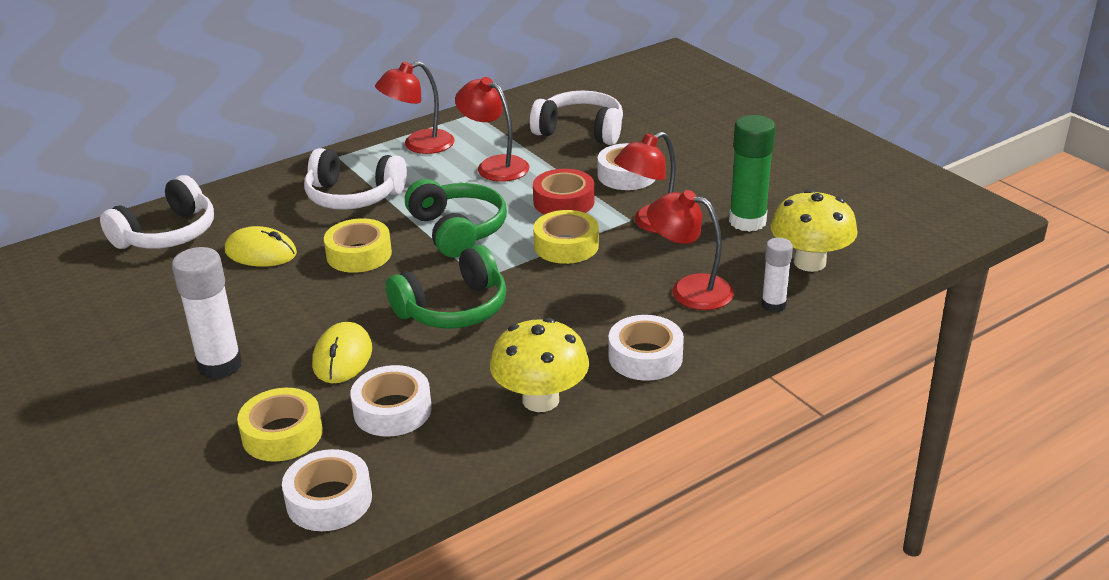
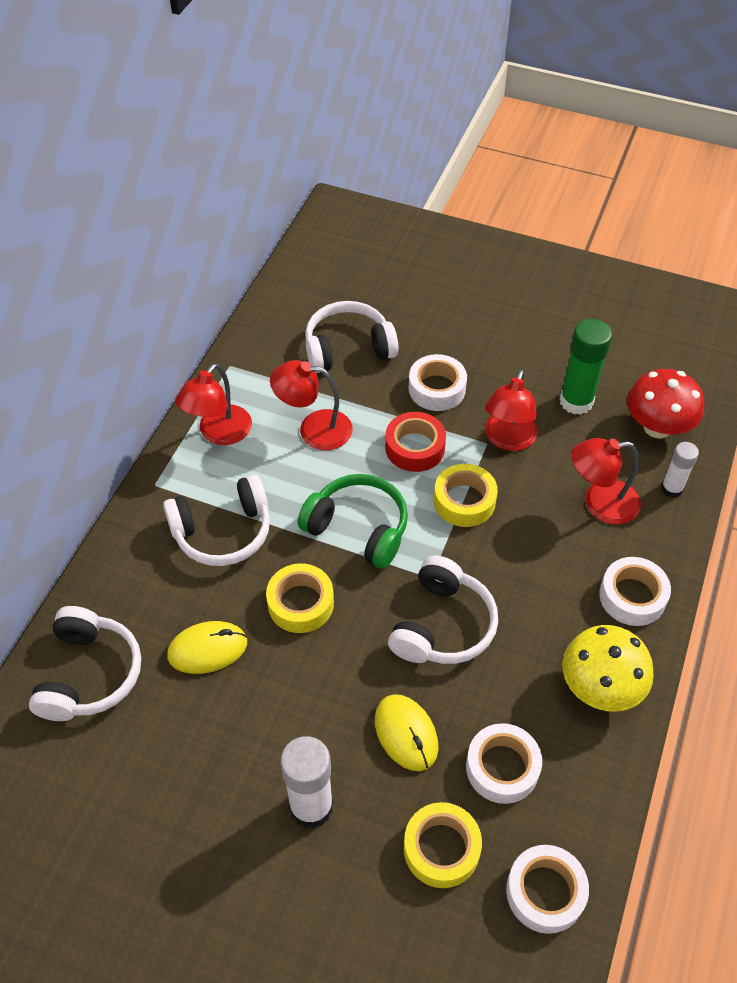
camera: 35 degrees left, 20 degrees up
(453, 309) = (442, 625): green headphones -> white headphones
(809, 262) = (657, 427): yellow mushroom -> red mushroom

